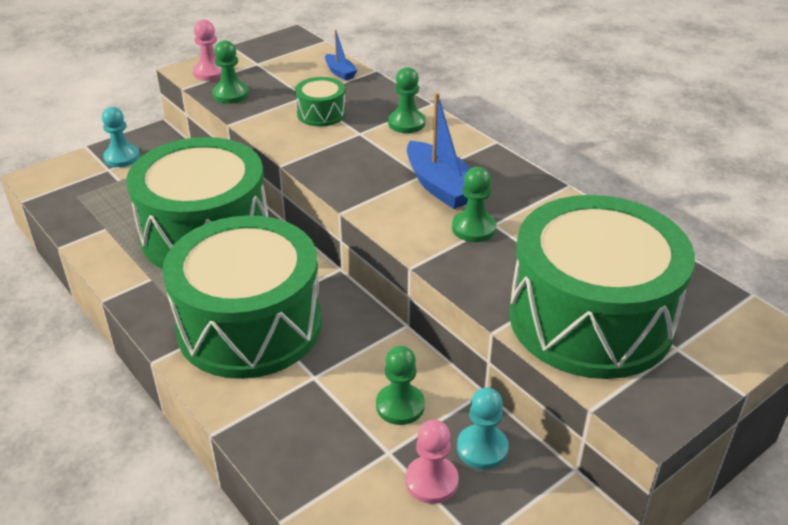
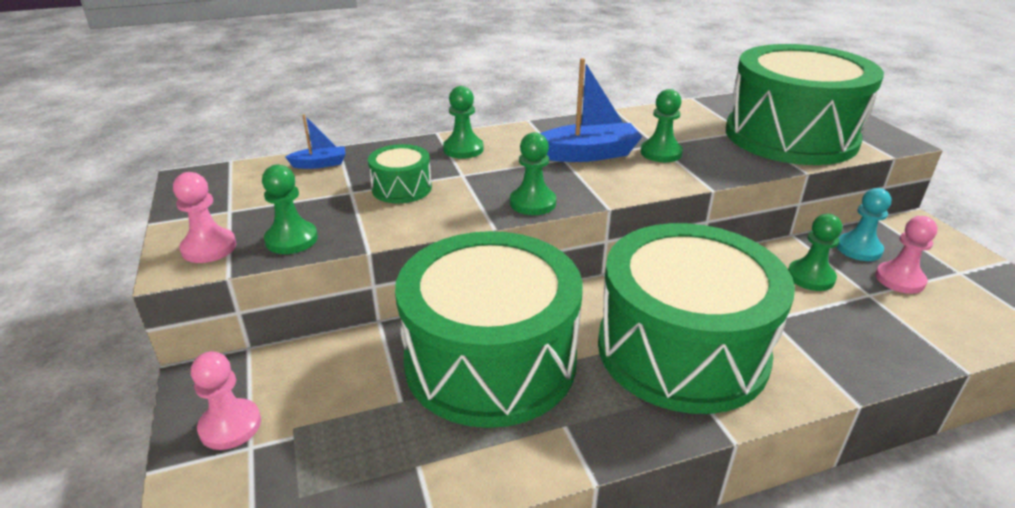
camera: 70 degrees left, 5 degrees down
(122, 157) = (230, 426): turquoise pawn -> pink pawn
(329, 174) = (532, 203): none -> green pawn

